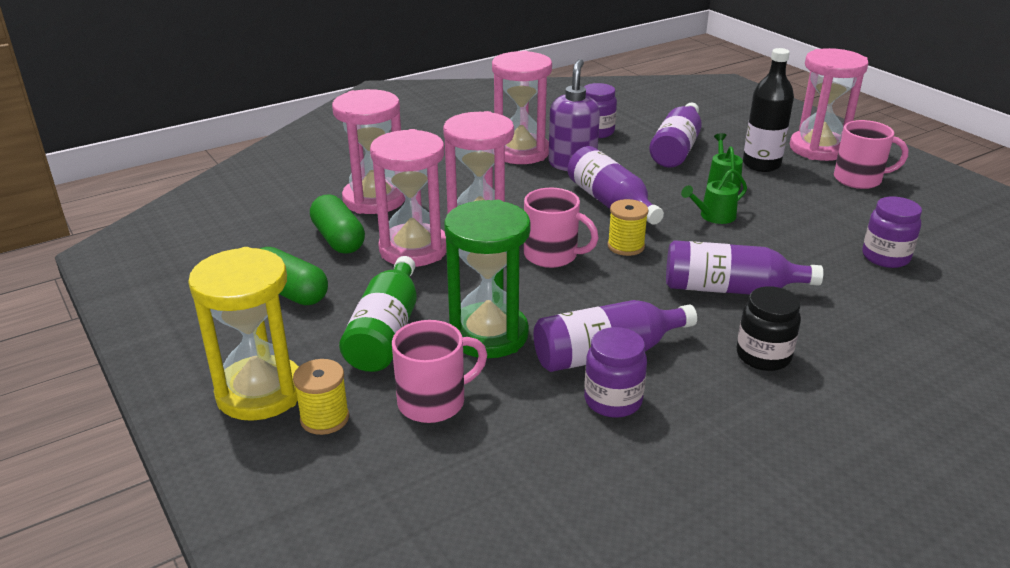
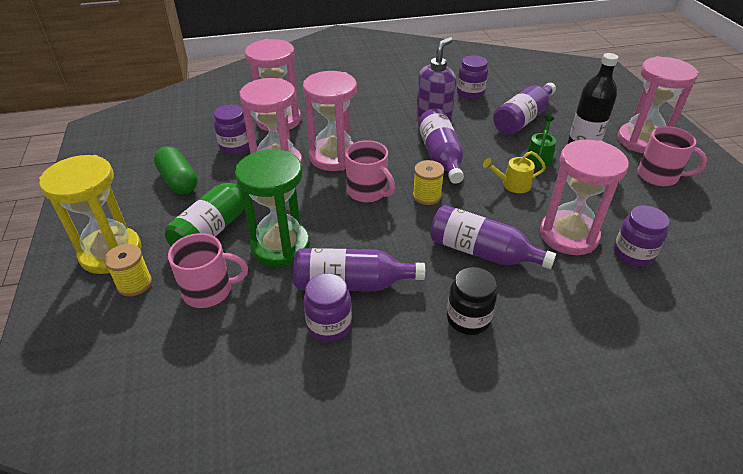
camera: 20 degrees right, 10 degrees up
(338, 239) = (235, 146): green capsule -> purple jar
(521, 152) = (403, 101): pink hourglass -> pink hourglass (568, 235)
(714, 216) = (512, 184): green watering can -> yellow watering can

